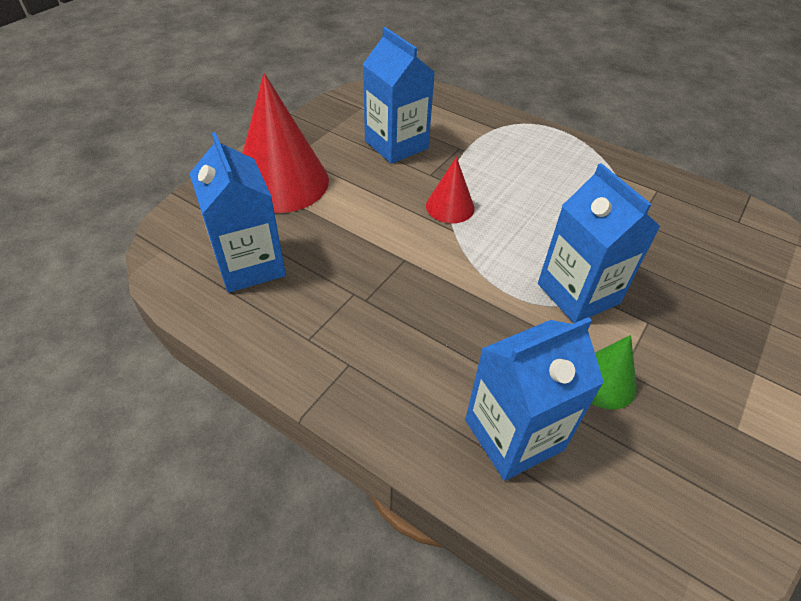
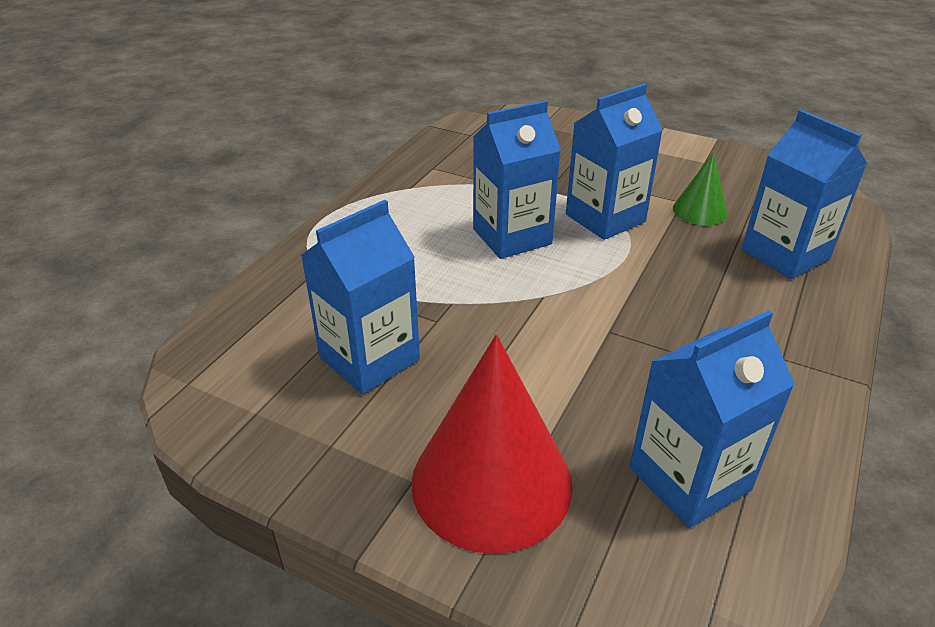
camera: 95 degrees left, 10 degrees down
(450, 207) = (501, 300): red cone -> none
(540, 224) = (512, 236): none -> blue carton

